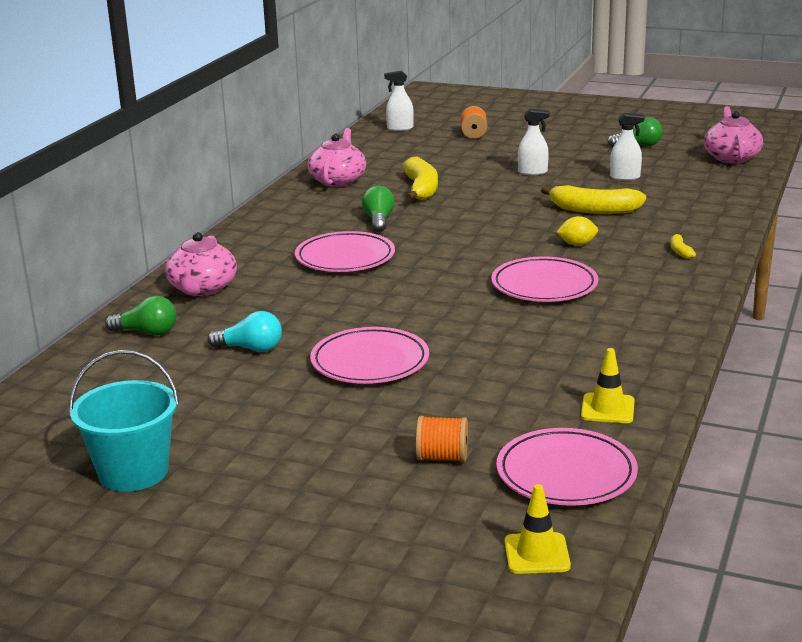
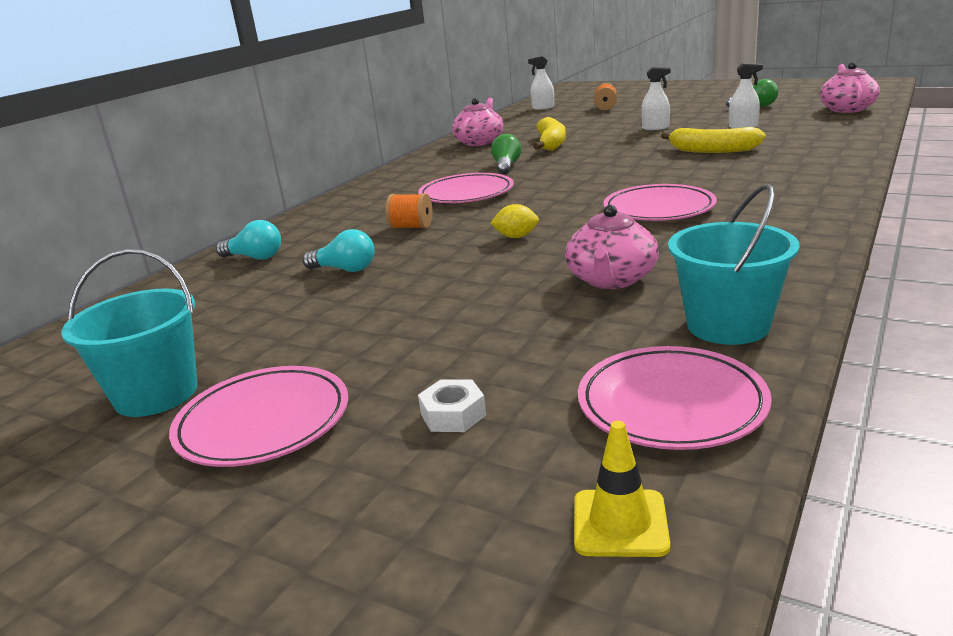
camera: 10 degrees right, 0 degrees up
(147, 332) = (255, 257): green light bulb -> turquoise light bulb
(202, 288) = (325, 221): pink teapot -> pink teapot (611, 279)
(370, 362) = (461, 279): pink plate -> pink plate (263, 422)
(400, 484) = (453, 415): none -> white nut
(442, 457) = (514, 381): orange spool -> orange spool (411, 227)
(577, 244) = (695, 176): yellow lemon -> yellow lemon (516, 237)
(607, 409) = (728, 325): yellow traffic cone -> turquoise bucket
(680, 251) = (804, 177): yellow banana -> none

